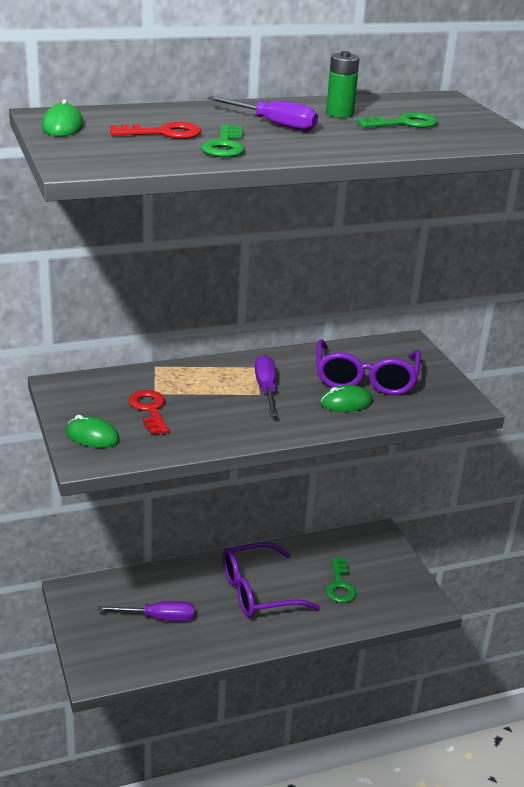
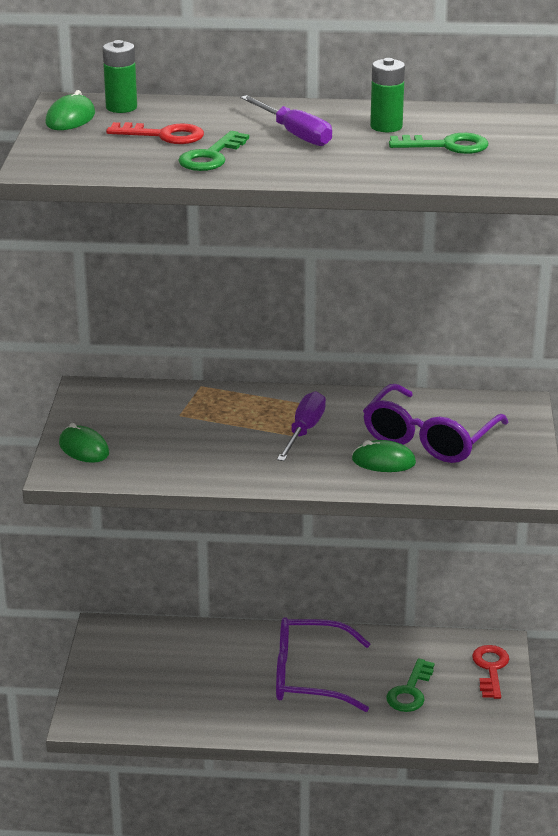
camera: 25 degrees right, 0 degrees up
(100, 115) = (121, 107): none -> green battery
(150, 410) = (161, 432): red key -> red key (490, 669)
(158, 618) = (181, 678): purple screwdriver -> none

